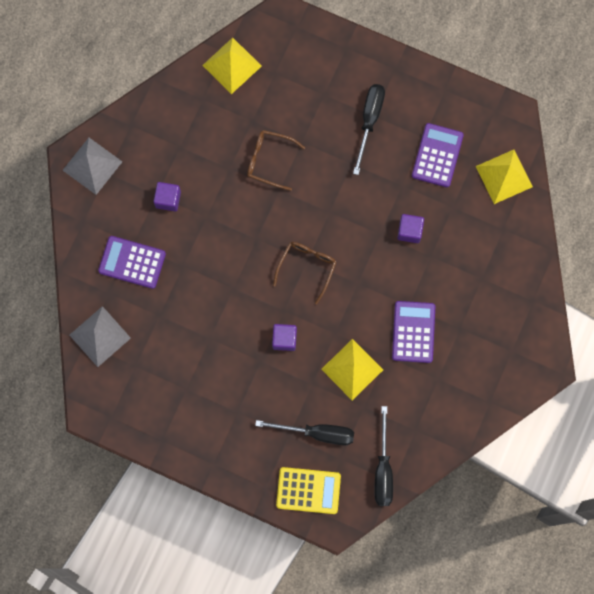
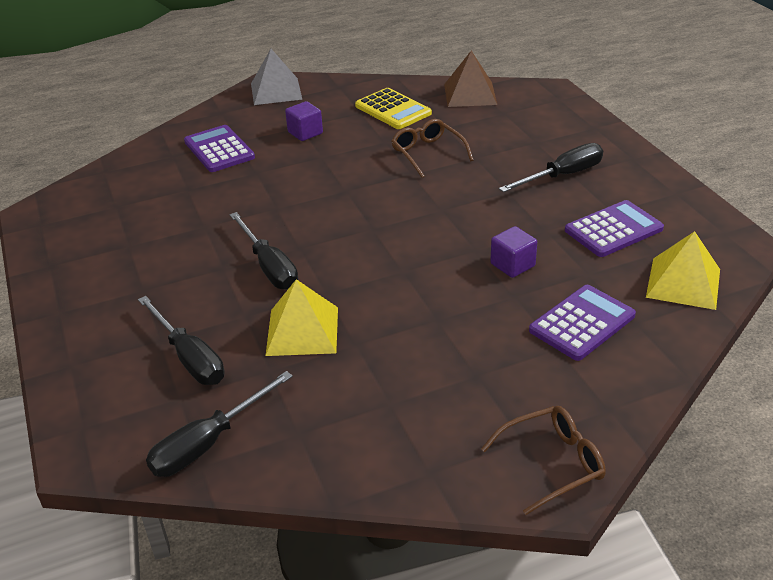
camera: 45 degrees right, 40 degrees down
(100, 336) = (122, 174): grey pyramid -> none
(232, 65) = (470, 94): yellow pyramid -> brown pyramid
(284, 339) = (269, 266): purple cube -> black screwdriver
(306, 268) = (365, 232): brown glasses -> brown glasses (551, 463)
(308, 490) = (104, 400): yellow calculator -> yellow calculator (393, 110)
(413, 332) = (414, 343): purple calculator -> purple calculator (582, 323)

